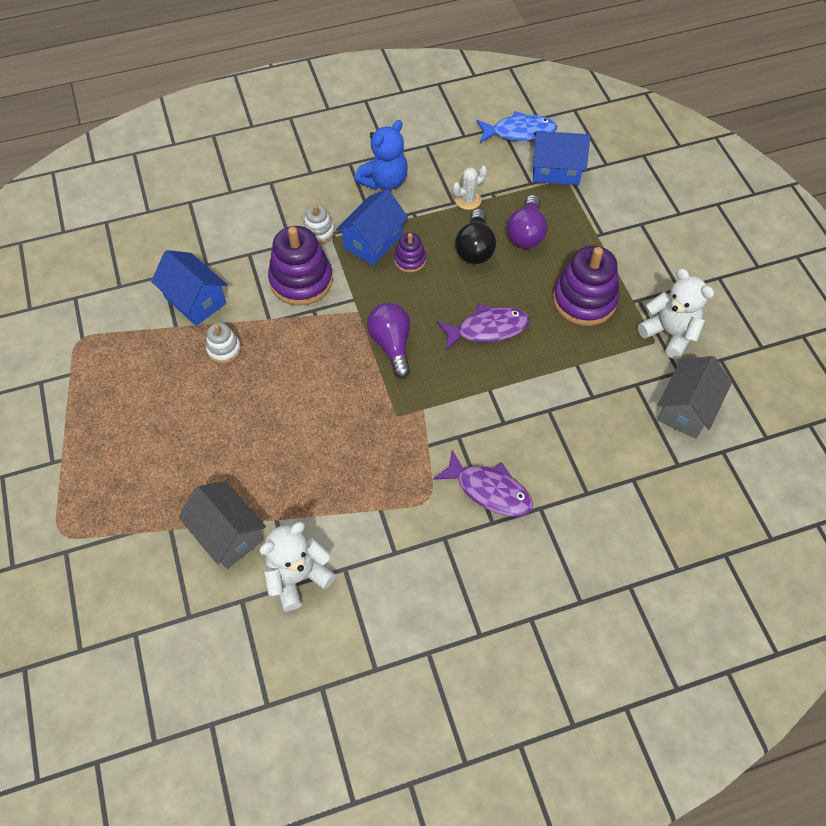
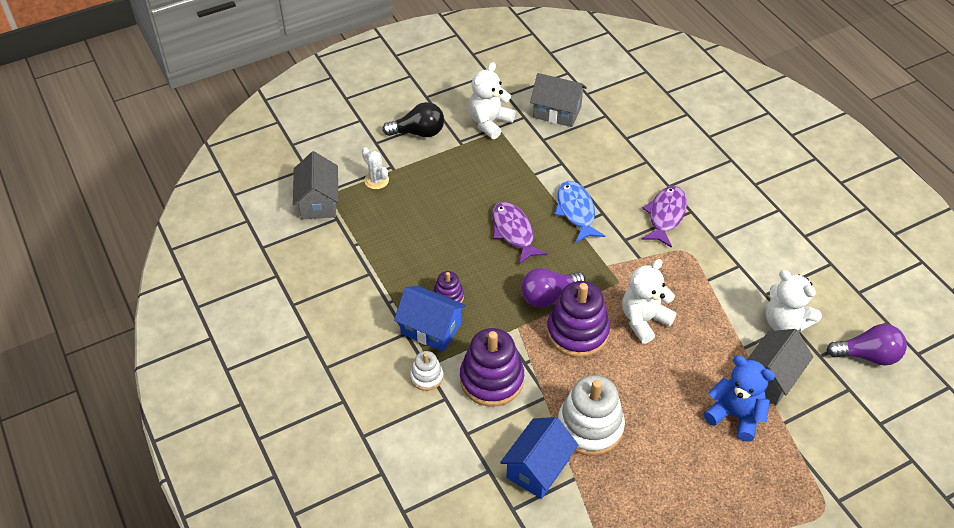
camera: 100 degrees left, 10 degrees down
(224, 349) = (590, 427): white stacking toy -> white stacking toy, size x1.95
(338, 427) = (644, 320): none -> white teddy bear
(384, 181) = (348, 332): blue teddy bear -> blue teddy bear (735, 415)
(468, 200) = (365, 262): white cactus -> white cactus (376, 180)
(475, 248) = (425, 250): black light bulb -> black light bulb (418, 132)
(519, 132) = (268, 232): blue fish -> blue fish (576, 211)
(526, 233) = (400, 216): purple light bulb -> purple light bulb (868, 355)
(556, 170) = (318, 202): blue house -> grey house
(584, 300) = (468, 173): purple stacking toy -> purple stacking toy (577, 332)

